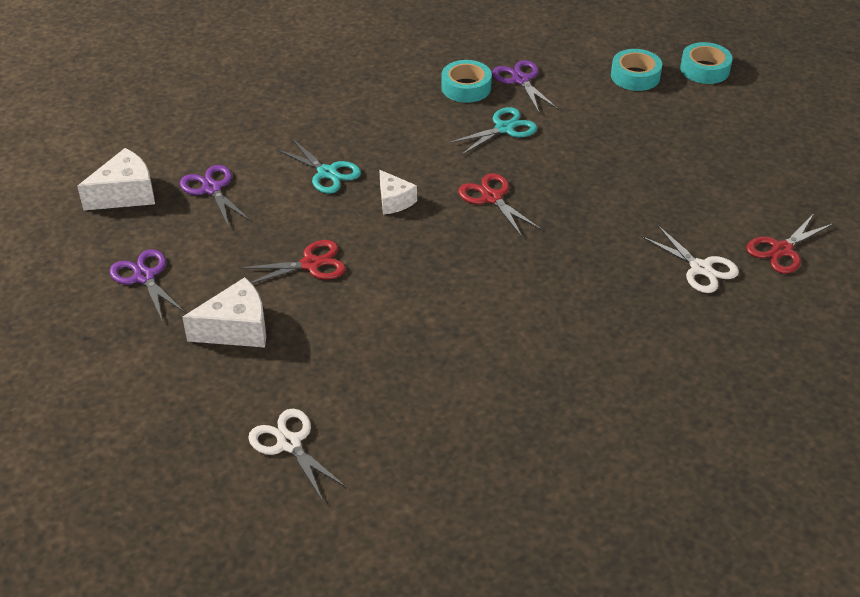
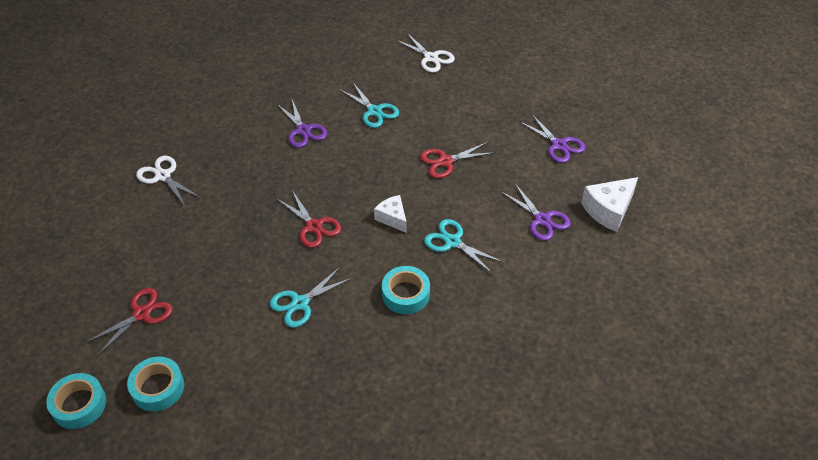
camera: 175 degrees right, 5 degrees up
(236, 329) = (482, 115): white cheese -> none
(401, 346) = (374, 111): none -> turquoise scissors
(466, 87) = (336, 356): turquoise tape -> turquoise tape (406, 294)
(521, 79) = (280, 373): purple scissors -> purple scissors (303, 131)
(781, 250) = (96, 194): red scissors -> red scissors (142, 314)

